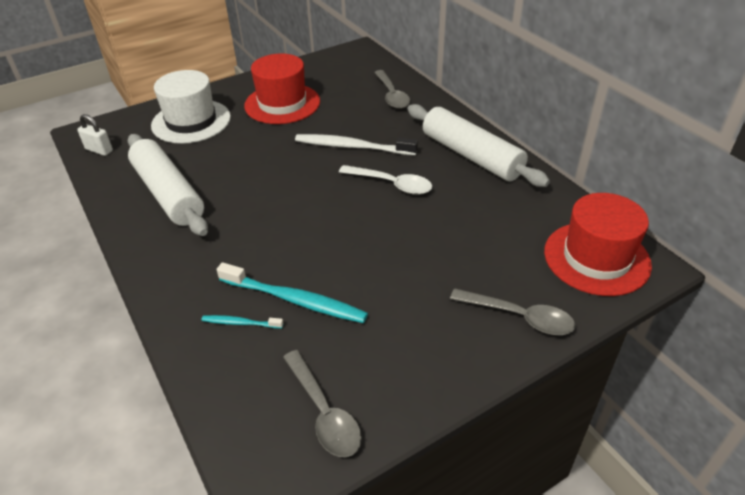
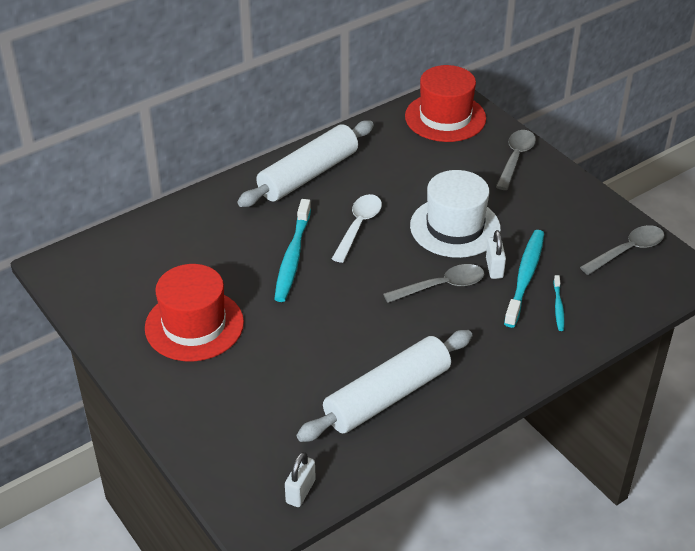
camera: 95 degrees left, 0 degrees up
(191, 121) = (232, 409): white hat -> white hat (455, 227)
(314, 276) = (494, 268): none -> white padlock
(352, 147) = (292, 257): white toothbrush -> turquoise toothbrush
(392, 95) = (184, 231): grey spoon -> grey spoon (441, 286)

